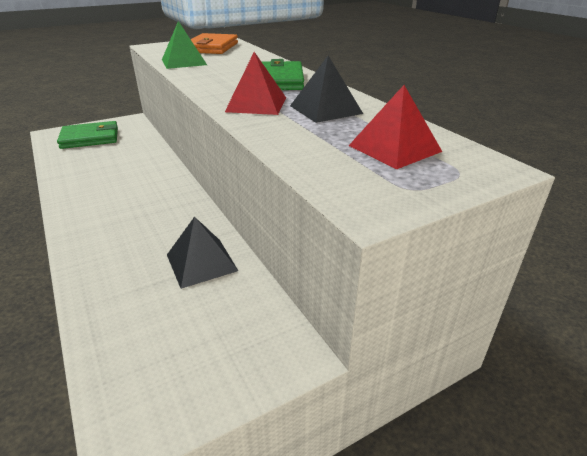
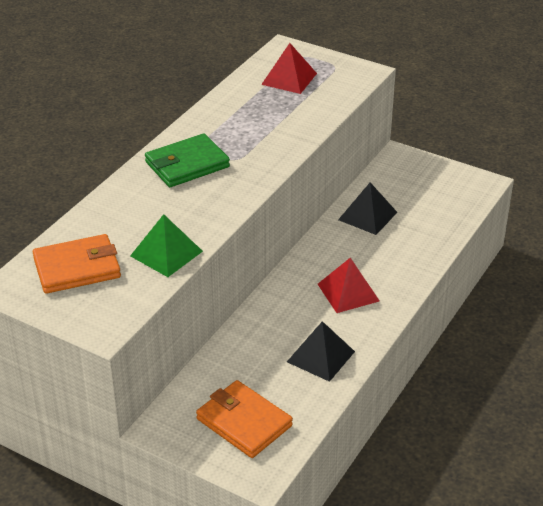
camera: 120 degrees left, 5 degrees up
(90, 138) = (244, 422): green wallet -> orange wallet
(256, 104) = (261, 151): red pyramid -> red pyramid (348, 292)
(325, 109) = (243, 118): black pyramid -> black pyramid (321, 356)

